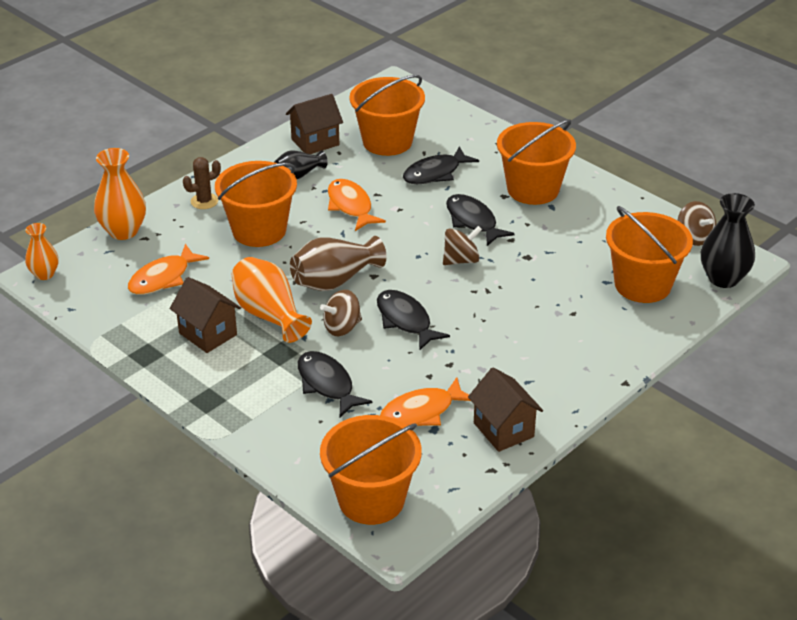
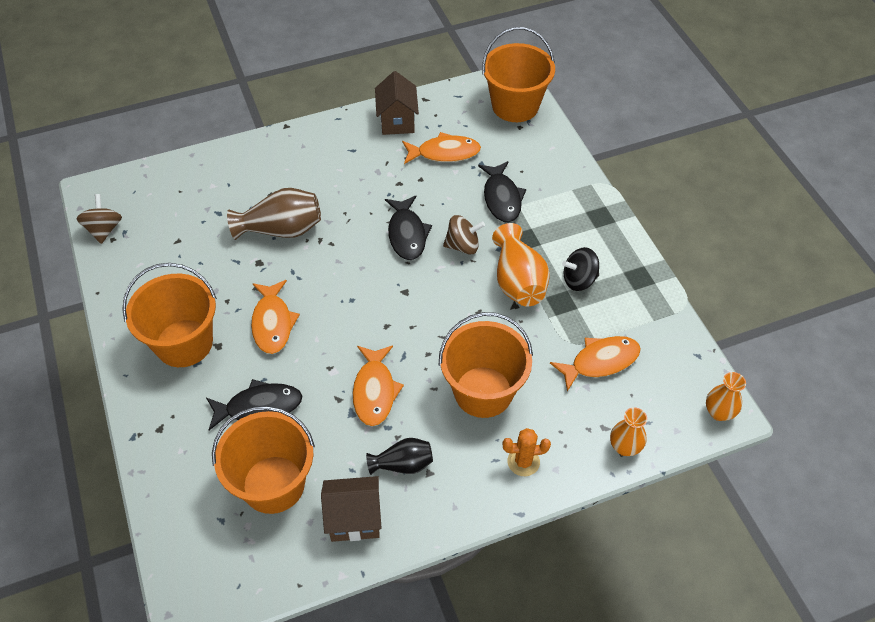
camera: 155 degrees left, 15 degrees up
(123, 231) = (624, 447): orange vase -> orange vase, size x0.61
(204, 201) = (523, 462): brown cactus -> orange cactus
(208, 334) = (579, 280): brown house -> black spinning top
(335, 280) = (442, 298): brown vase -> brown vase (281, 229)
(461, 260) = (318, 280): brown spinning top -> none
(473, 221) = (272, 323): black fish -> orange fish
(642, 285) = (193, 199): orange bucket -> none
(723, 278) = (127, 182): black vase -> none

